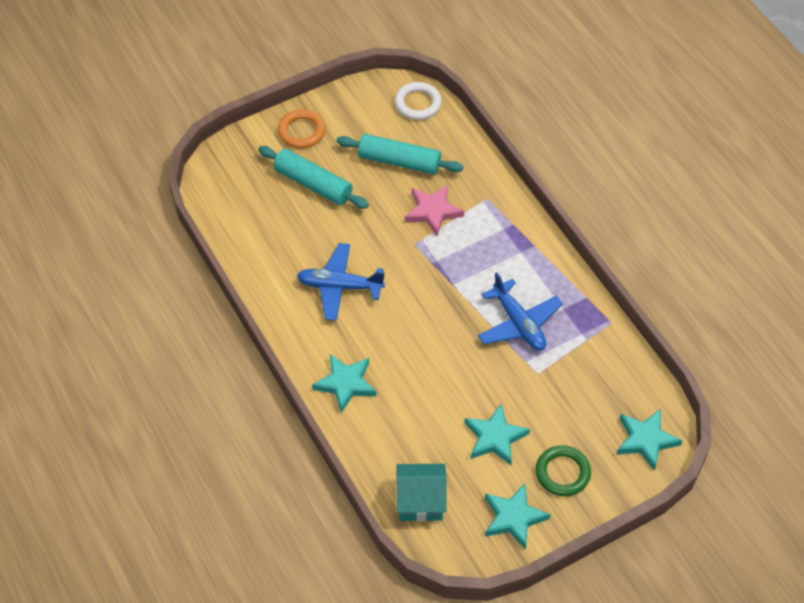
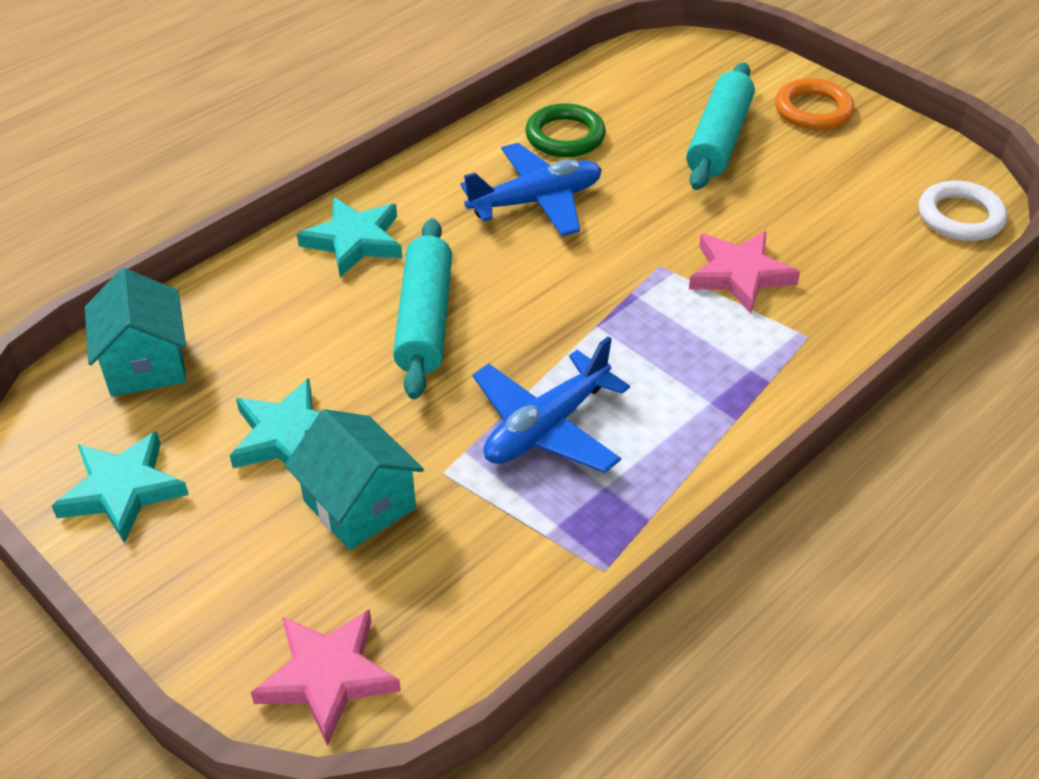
camera: 75 degrees right, 10 degrees down
(339, 286) = (536, 201): blue plane -> blue plane turned 75 degrees clockwise
(399, 161) = (821, 218): turquoise rolling pin -> turquoise rolling pin (425, 320)
(549, 412) = (359, 504): none -> turquoise house
(562, 473) = (227, 547): green ring -> green ring (565, 136)
(646, 440) = (327, 677): turquoise star -> pink star

